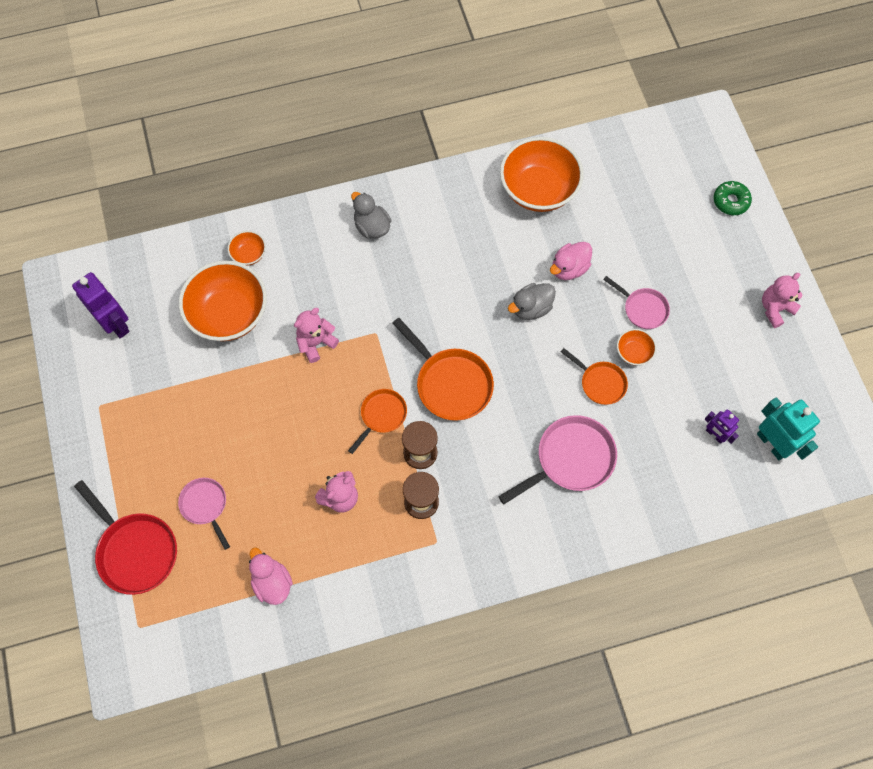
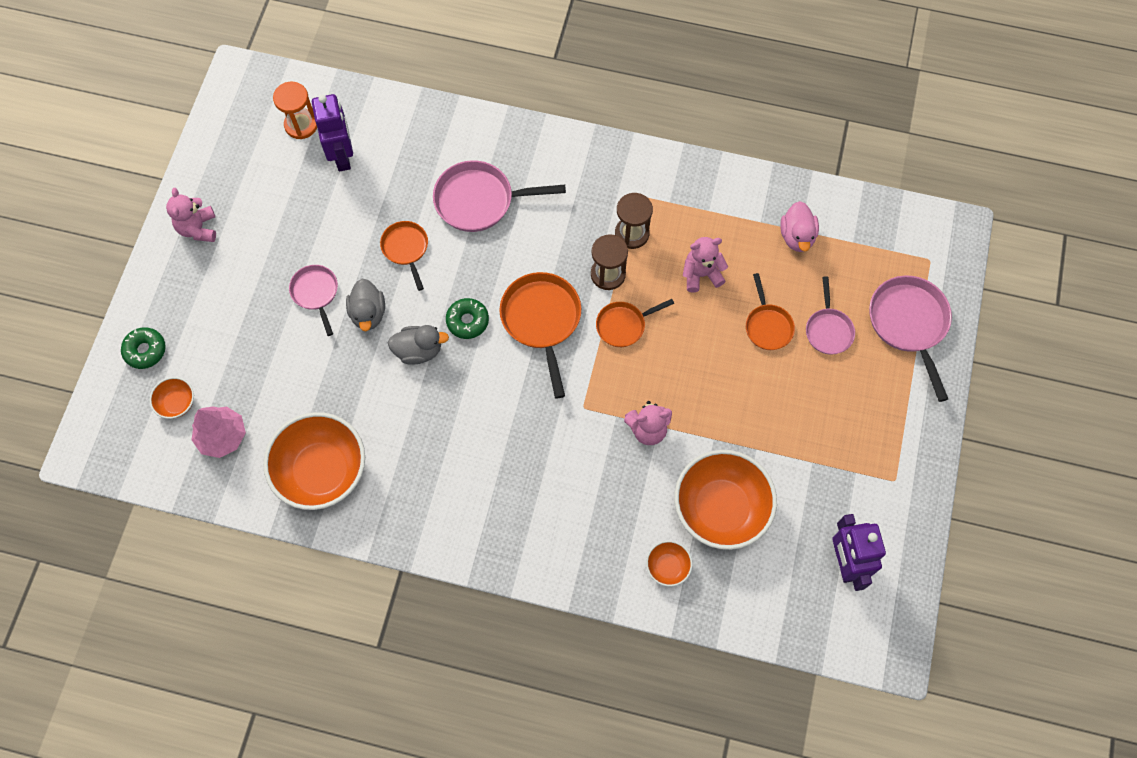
camera: 150 degrees left, 0 degrees up
(135, 550) = (909, 324): red pan -> pink pan
(260, 481) = (767, 326): none -> orange pan
(372, 227) = (520, 526): grey duck -> grey duck (368, 313)
(509, 351) = (467, 321): none -> green donut
(569, 268) = (354, 370): pink duck -> none
(626, 175) = (222, 436): none -> pink tree
(633, 352) = (356, 259): orange bowl -> orange bowl (177, 403)
(715, 435) = (342, 156): purple robot -> purple robot, size x1.72
(772, 443) = (301, 125): turquoise robot -> orange hourglass
(775, 309) = (198, 228): pink teddy bear -> pink teddy bear turned 90 degrees clockwise

